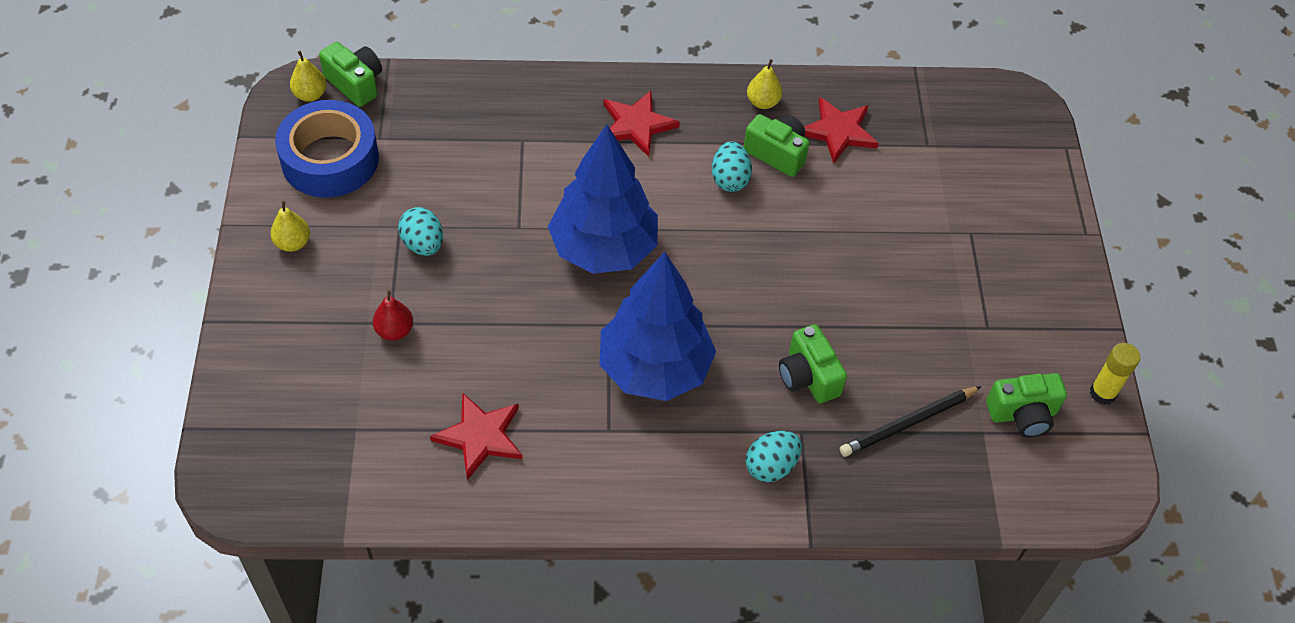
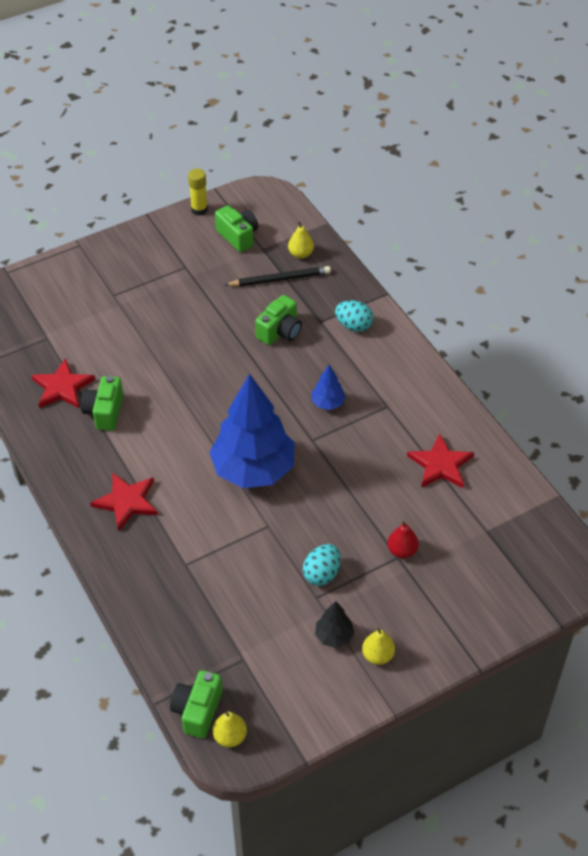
camera: 115 degrees left, 5 degrees down
(330, 159) = (286, 680): blue tape -> none
(344, 218) = (334, 636): none -> black tree
(654, 368) = (328, 403): blue tree -> blue tree, size x0.42
(729, 179) = (145, 428): turquoise egg -> none
(763, 102) = (58, 438): yellow pear -> yellow pear (301, 254)
(908, 423) = (279, 279): black pencil -> black pencil turned 45 degrees counterclockwise

